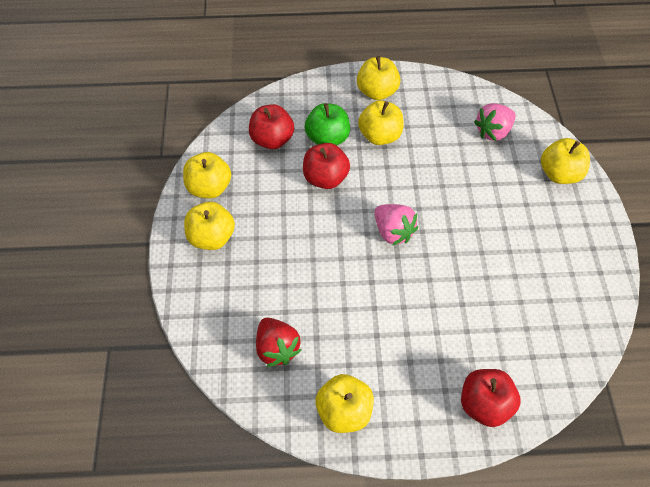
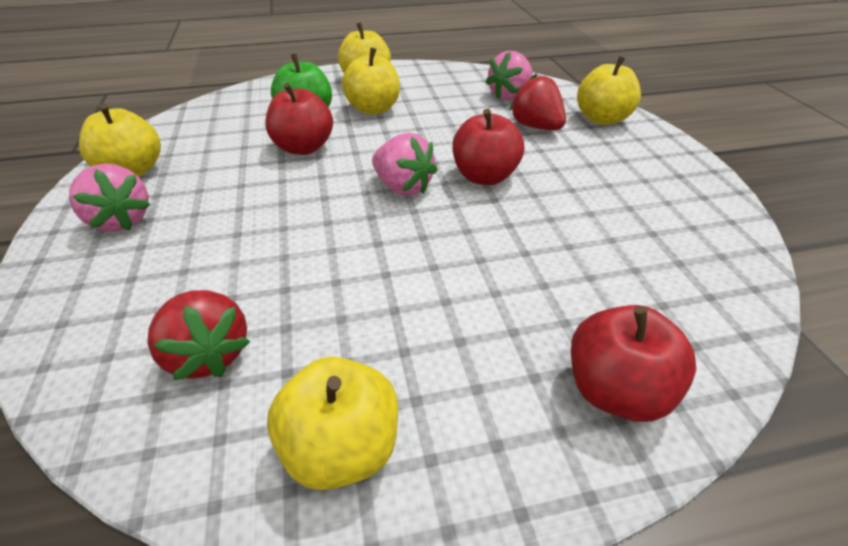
camera: 10 degrees left, 15 degrees down
(211, 237) = (121, 220): yellow apple -> pink strawberry
(272, 140) = (232, 123): red apple -> red apple (484, 176)
(503, 177) = (536, 127): none -> red strawberry

